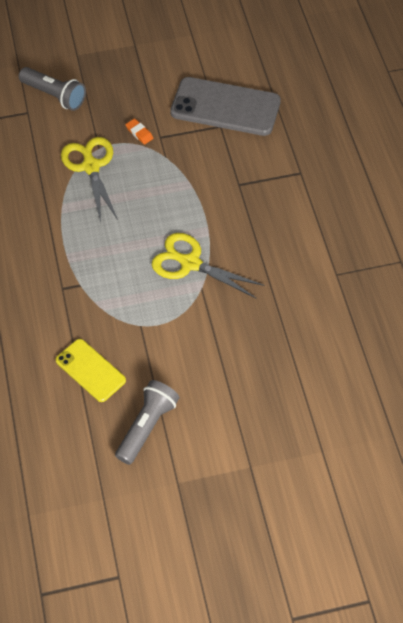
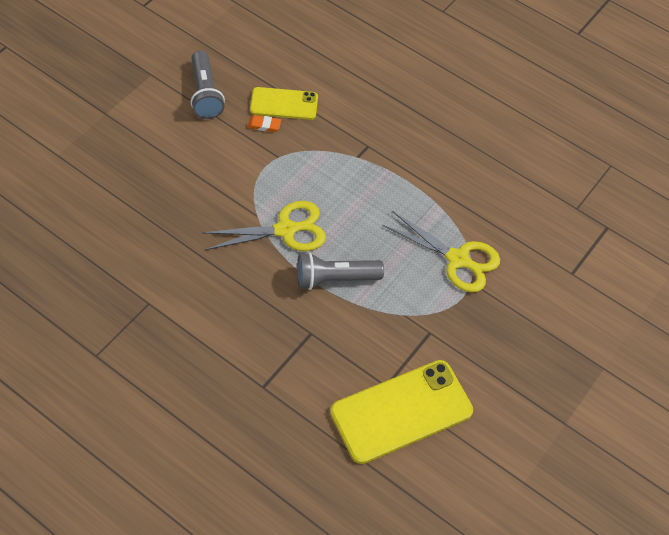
camera: 135 degrees right, 0 degrees up
(54, 95) = (569, 307): grey flashlight -> grey flashlight (335, 279)
(139, 133) = (452, 322): orange eraser -> orange eraser (264, 125)
(225, 107) = (401, 411): grey phone -> yellow phone

